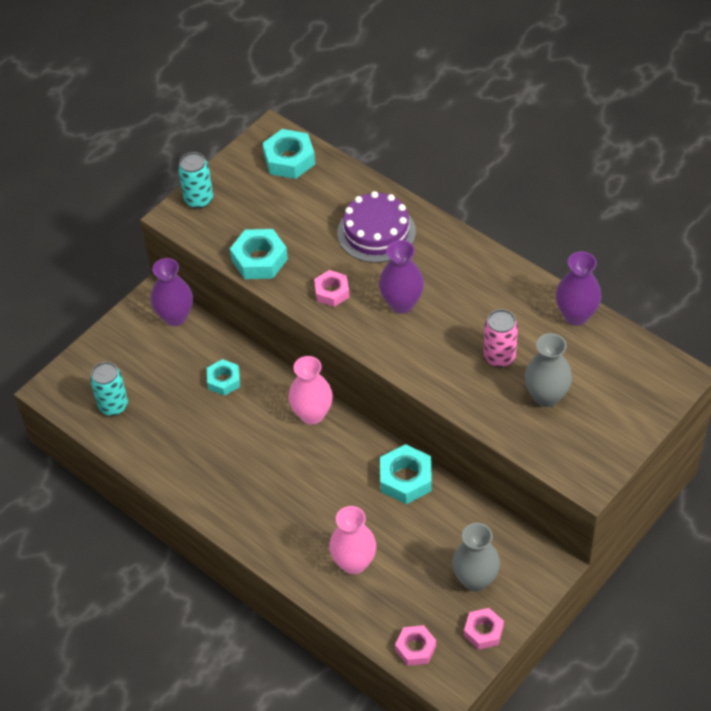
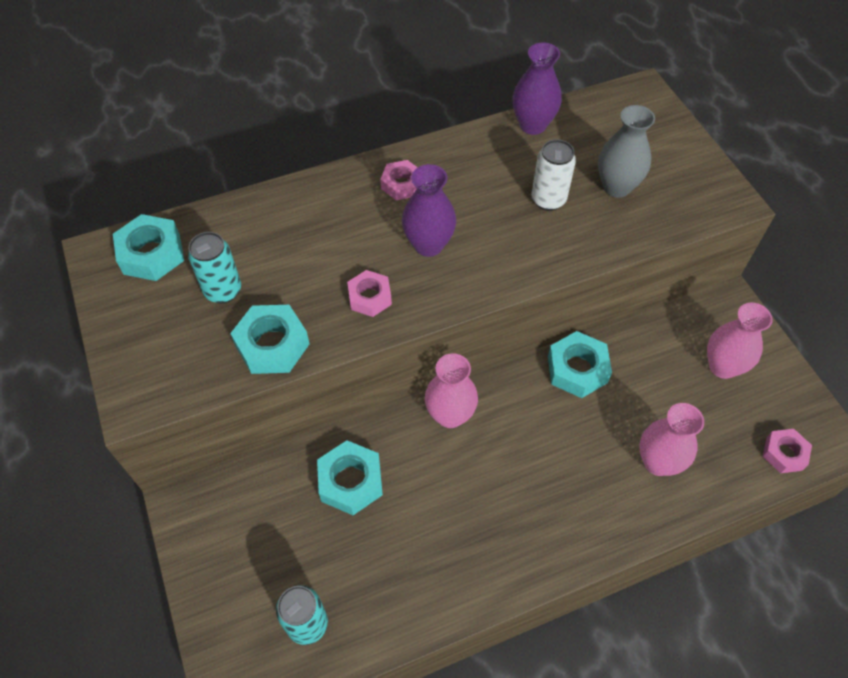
camera: 65 degrees left, 5 degrees up
(175, 317) = (226, 492): purple vase -> none
(198, 200) = (131, 367): turquoise can -> turquoise can (223, 290)
(224, 380) = (350, 481): turquoise nut -> turquoise nut, size x1.52
(376, 232) = (318, 224): purple cake -> none
(475, 579) = (722, 366): grey vase -> pink vase
(483, 631) = (784, 387): pink nut -> pink nut (401, 184)
(499, 357) = (548, 200): pink can -> white can

